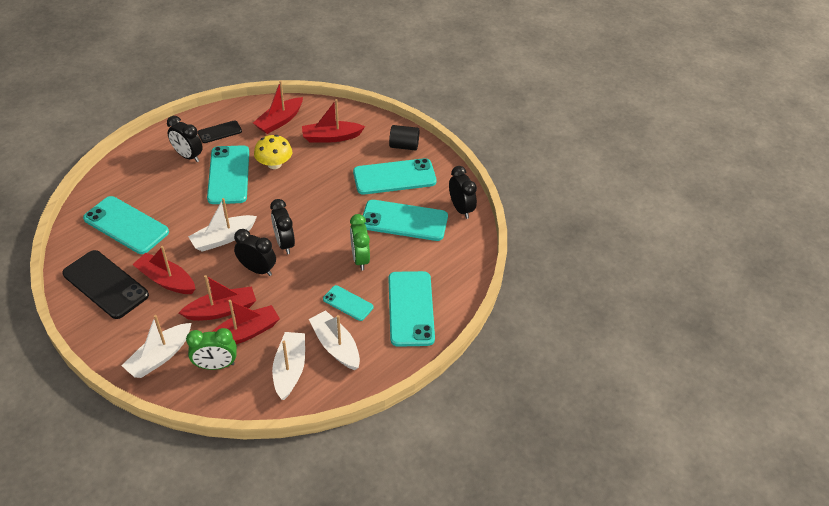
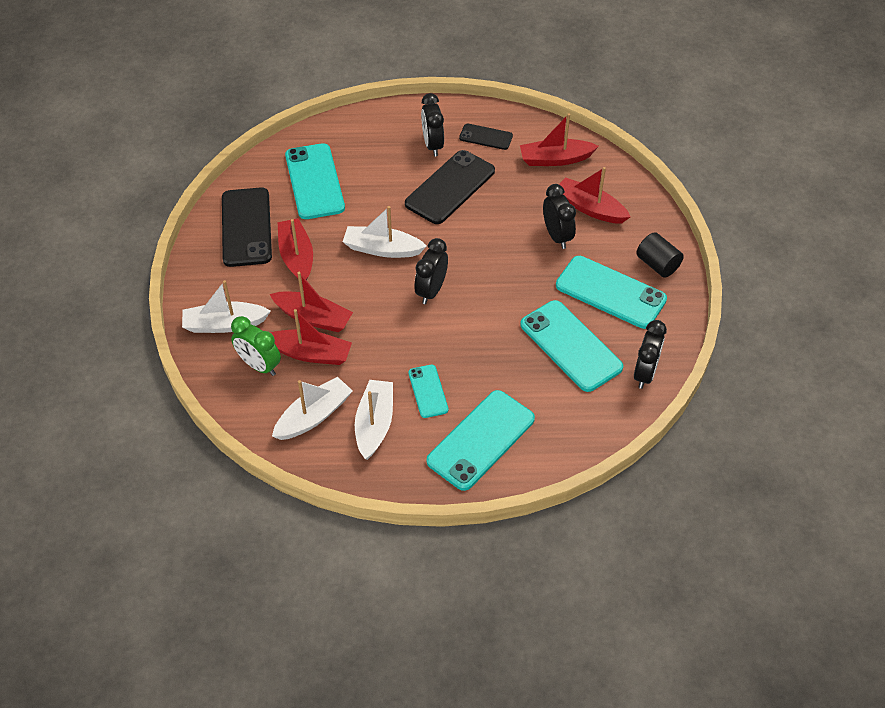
camera: 45 degrees right, 5 degrees up
(229, 175) = (450, 187): turquoise phone -> black phone
(257, 269) = (382, 300): black clock -> black clock (557, 236)
(274, 164) = (504, 202): yellow mushroom -> none
(360, 259) = (485, 355): green clock -> none

